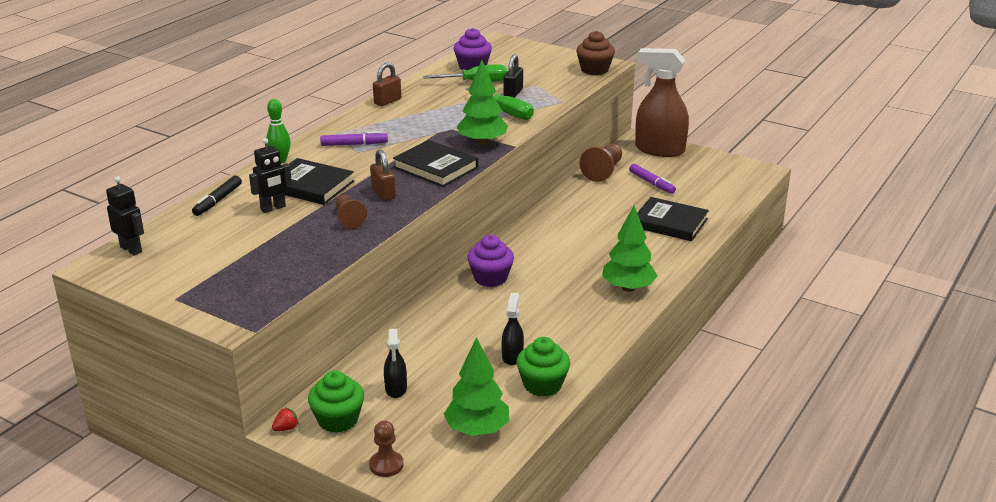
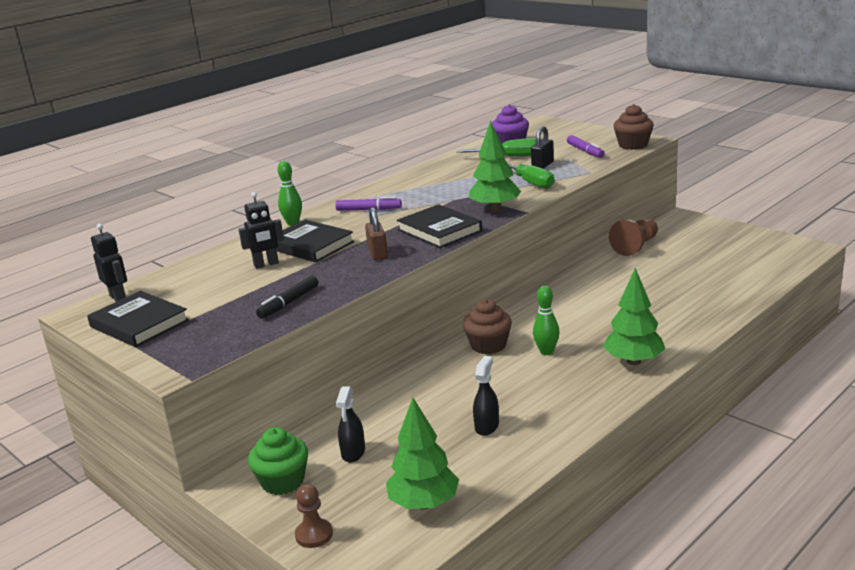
camera: 15 degrees right, 5 degrees down
(218, 201) = (218, 257): black marker -> black marker (289, 303)
(286, 428) = (228, 486): red strawberry -> none
(349, 219) = (334, 276): brown pawn -> none
(387, 101) = (416, 173): brown padlock -> none
(490, 278) = (488, 345): purple cupcake -> brown cupcake
(542, 385) = (510, 459): green cupcake -> none
(547, 282) = (546, 351): none -> green bowling pin
(651, 183) = (685, 258): purple marker -> purple marker (585, 151)
(659, 150) = (701, 227): brown spray bottle -> none
(670, 223) = (696, 297): black book -> black book (139, 324)

